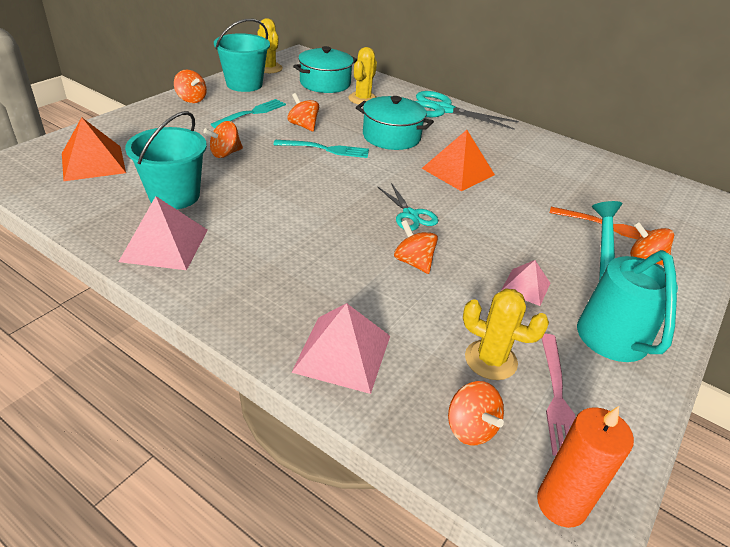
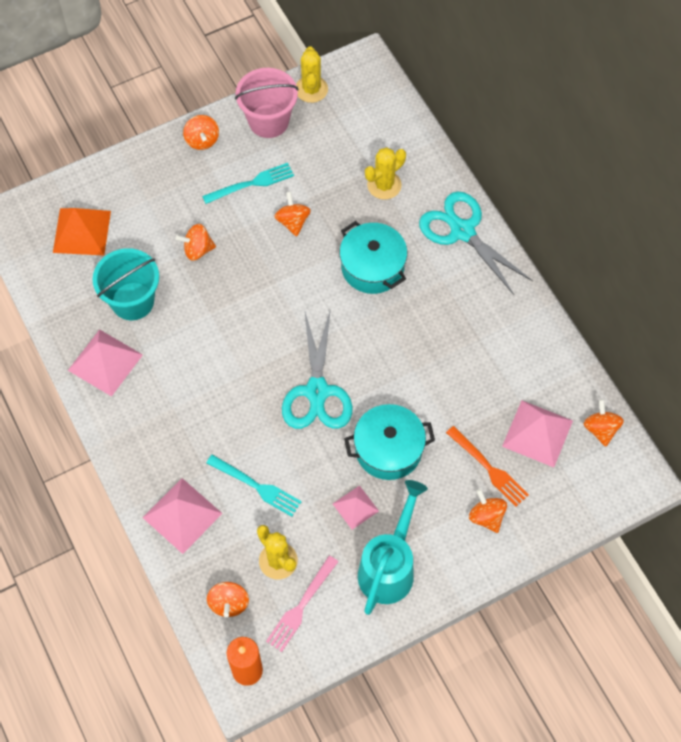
camera: 30 degrees right, 25 degrees up
(244, 84) = (268, 121): turquoise bucket -> pink bucket
(325, 83) = (359, 140): turquoise pot -> turquoise pot (388, 449)
(325, 149) = (294, 269): turquoise fork -> turquoise fork (256, 486)
(410, 215) = (317, 392): turquoise scissors -> turquoise scissors, size x1.76
(413, 262) = (284, 448): orange spinning top -> orange spinning top (600, 429)
(458, 171) = (403, 345): orange pyramid -> none
(617, 196) = (537, 433): none -> pink pyramid

